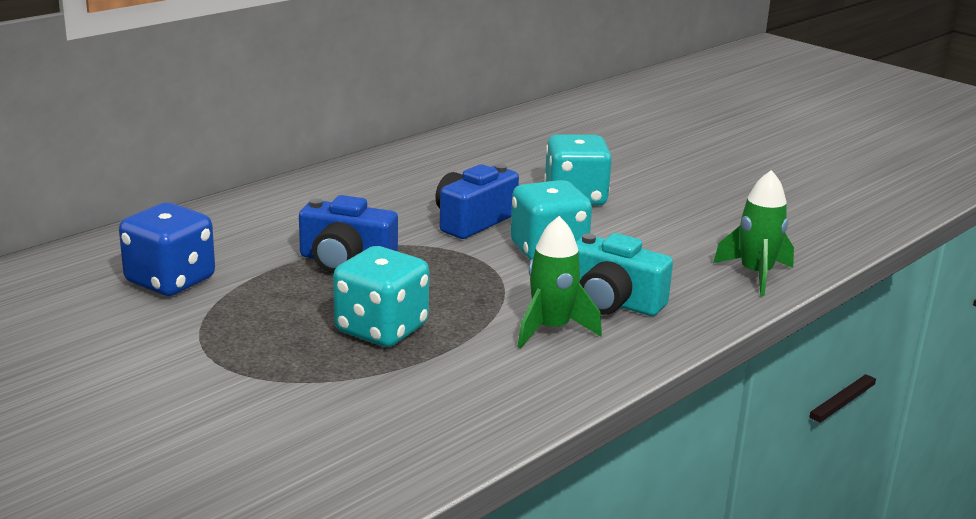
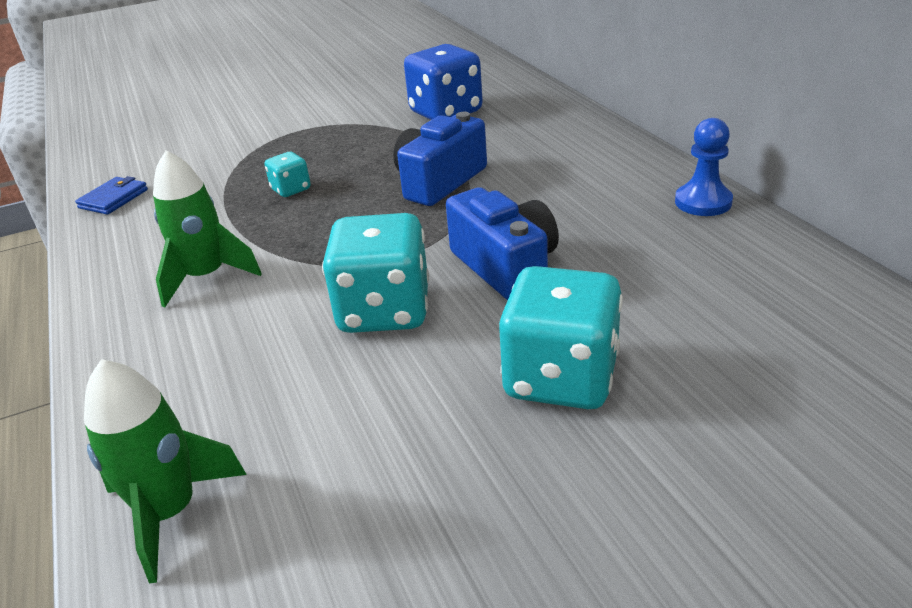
camera: 115 degrees right, 10 degrees up
(356, 170) = (703, 202): none -> blue pawn
(381, 329) = (291, 189): turquoise dice -> turquoise dice, size x0.49
(438, 439) = (113, 199): none -> blue wallet
(613, 302) = (221, 333): turquoise camera -> none

